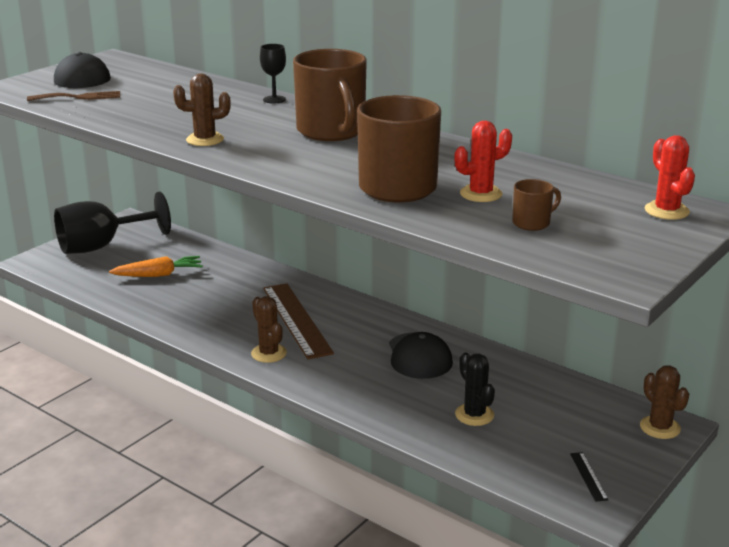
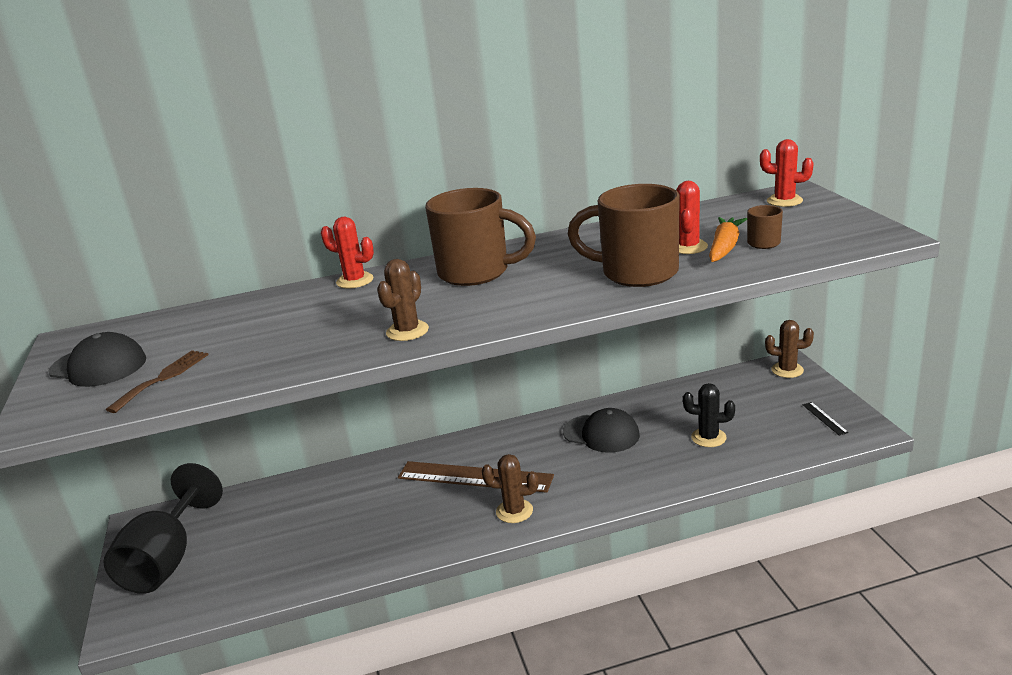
camera: 50 degrees left, 0 degrees up
(159, 275) = (285, 536): orange carrot -> orange carrot (725, 247)
(274, 99) = (355, 281): black goblet -> red cactus
(588, 476) = (824, 418): black ruler -> black ruler turned 45 degrees clockwise

